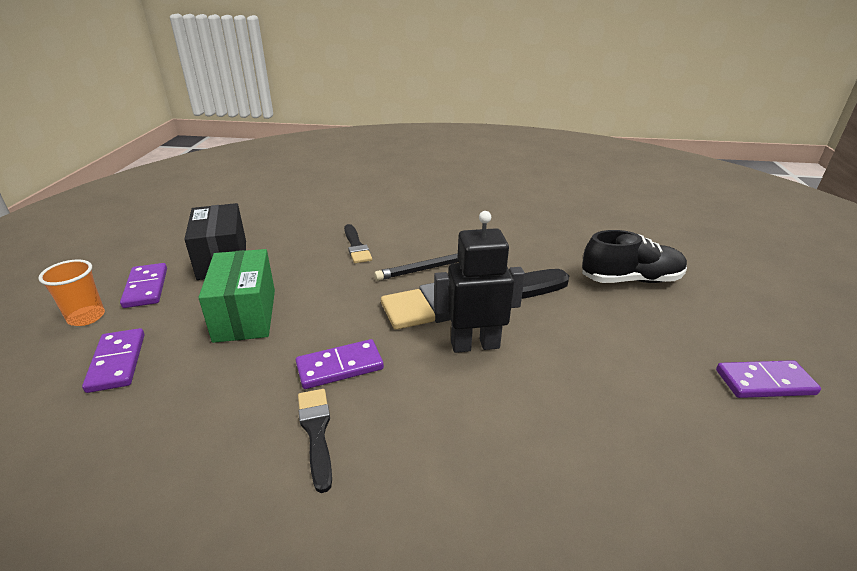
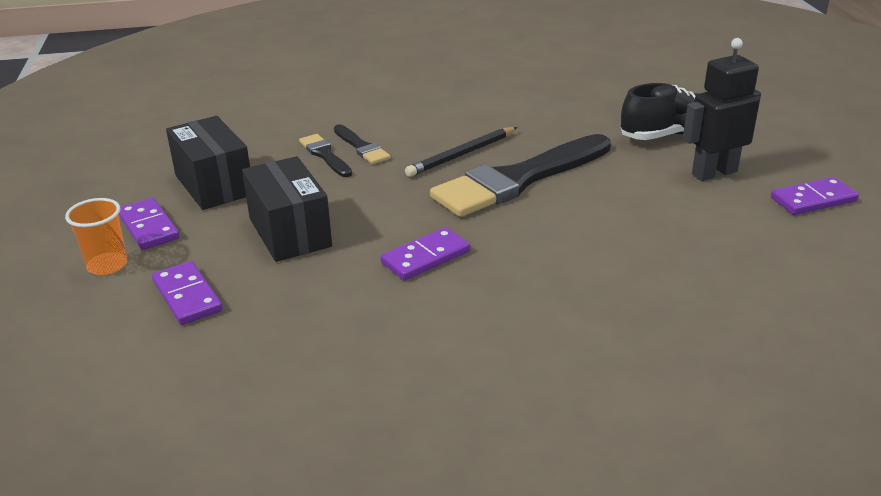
camera: 15 degrees left, 0 degrees up
(245, 315) = (290, 232): green box -> black box
(316, 432) = (441, 309): black brush -> black brush (325, 155)
(475, 345) = (546, 216): black robot -> black robot (714, 173)

